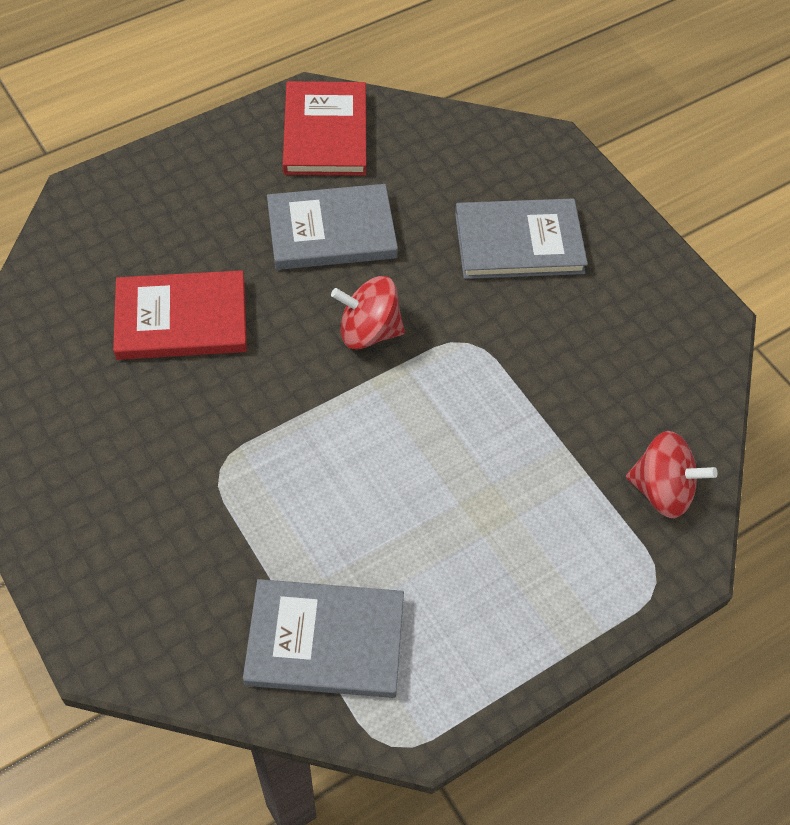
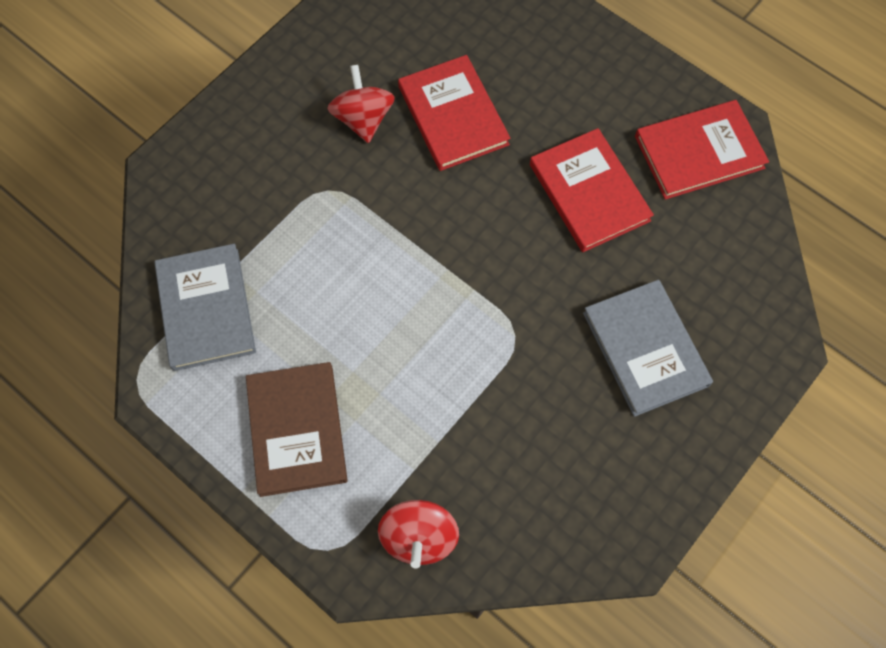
camera: 75 degrees right, 10 degrees up
(331, 231) = (589, 192): grey book -> red book
(369, 331) = (495, 254): red spinning top -> red spinning top (363, 119)
(511, 577) = (297, 430): none -> brown book

